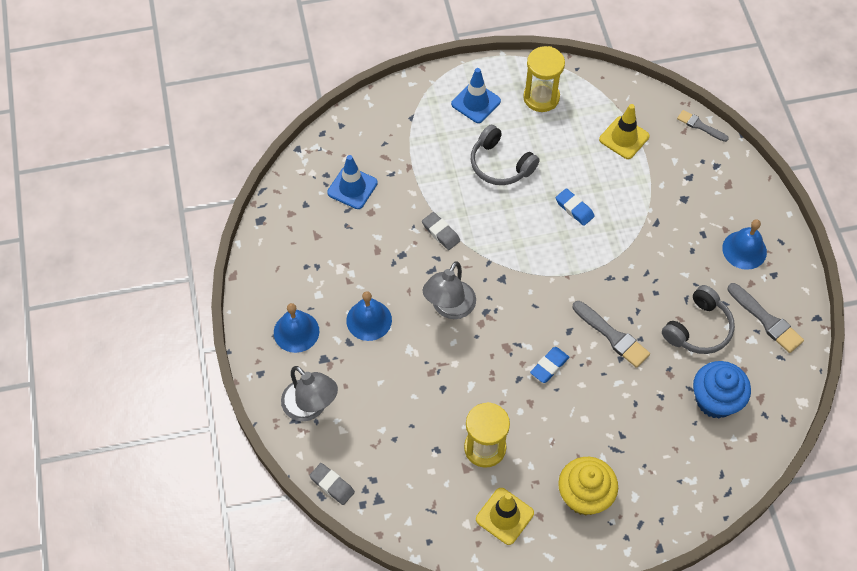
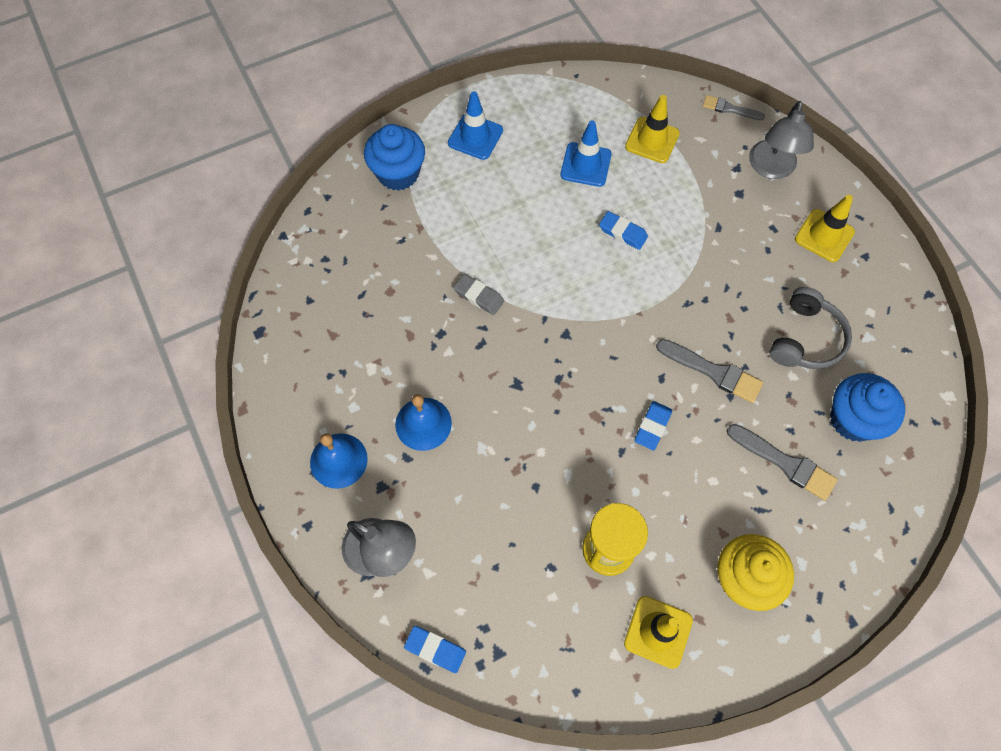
camera: 15 degrees left, 5 degrees up
(332, 485) = (435, 649): grey eraser -> blue eraser
(352, 188) = (360, 267): blue traffic cone -> blue traffic cone (585, 165)
(403, 119) = (398, 173): none -> blue cupcake
(449, 308) = (515, 385): grey lamp -> grey lamp (771, 168)
(500, 164) = (524, 201): grey headphones -> none
(541, 97) = (547, 115): yellow hourglass -> none
(744, 250) = (824, 235): blue bell -> yellow traffic cone
(766, 320) = (876, 310): grey brush -> grey brush (784, 463)

